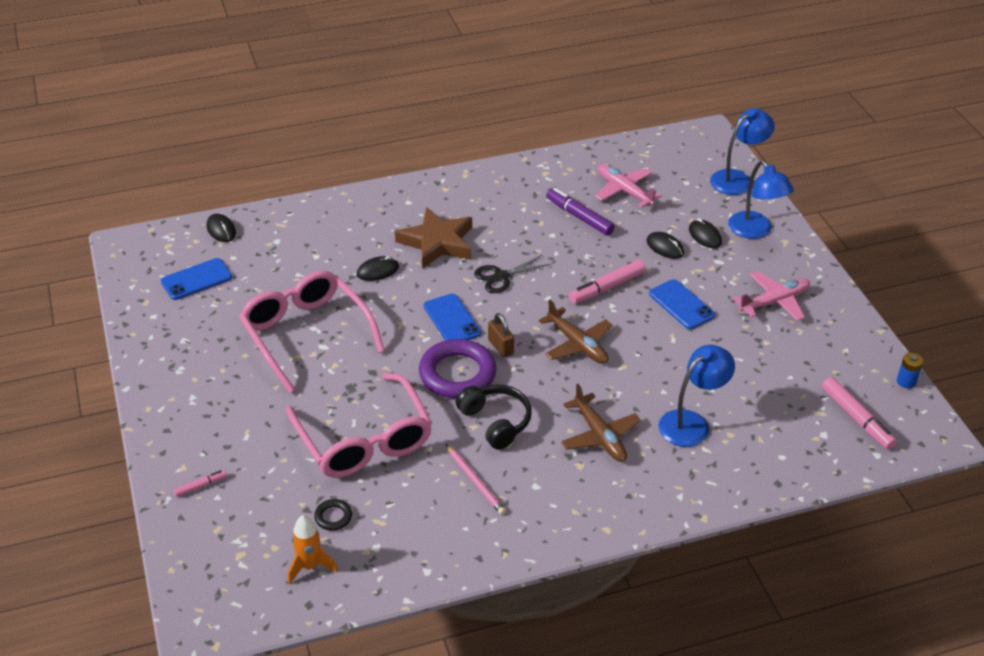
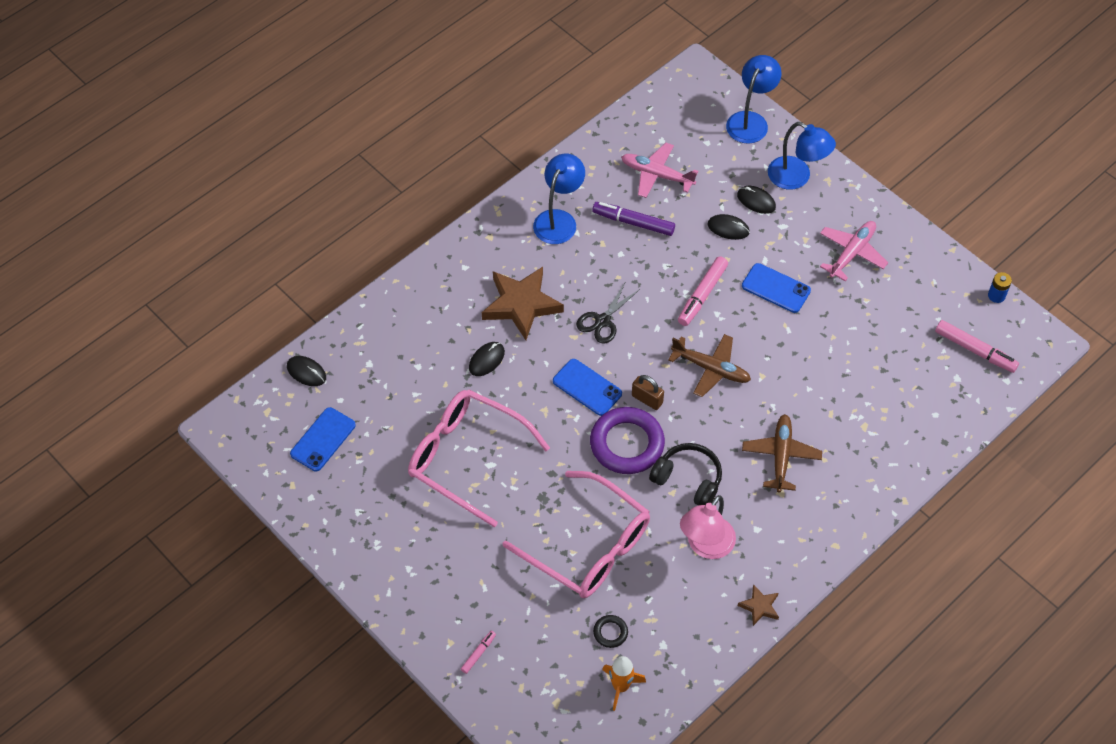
camera: 25 degrees left, 15 degrees up
(475, 481) = (705, 546): pink pencil -> pink lamp
(494, 552) = (759, 606): none -> brown star
(599, 435) = (781, 456): brown plane -> brown plane turned 120 degrees counterclockwise
(691, 423) = (848, 411): blue lamp -> blue lamp (559, 219)

